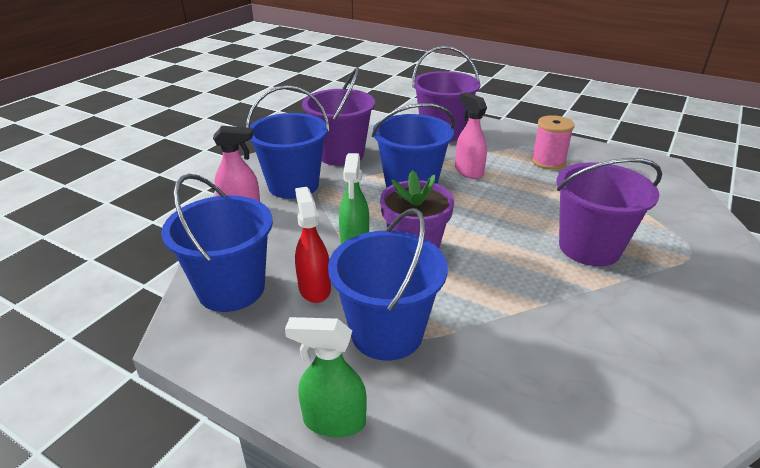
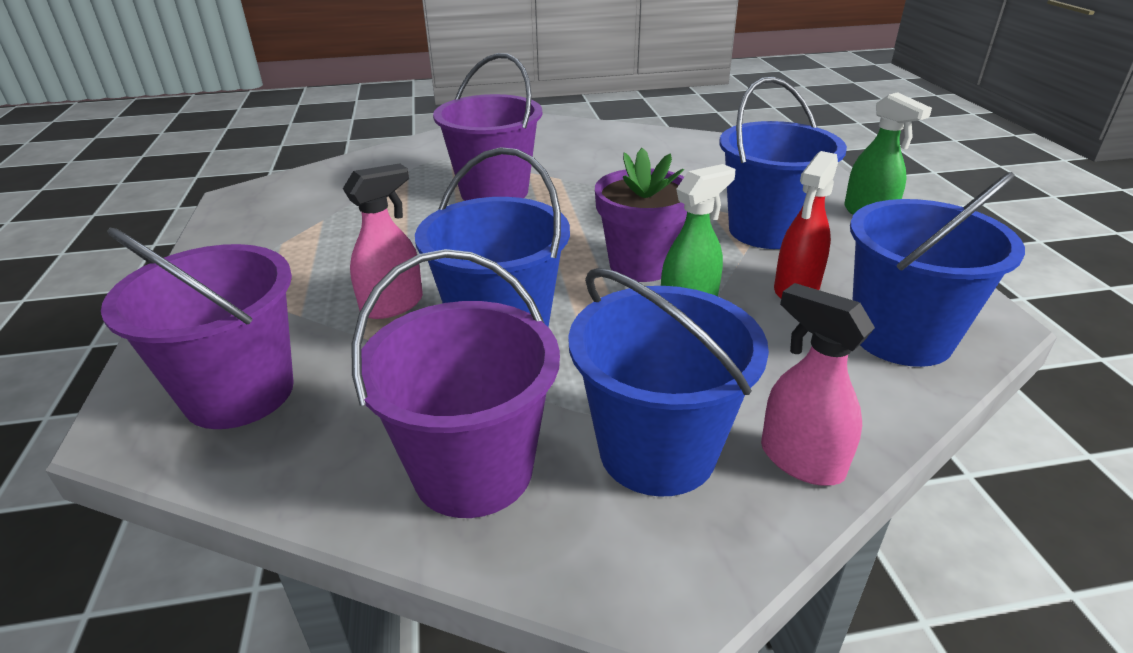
camera: 130 degrees left, 0 degrees up
(468, 171) = (393, 305): pink spray bottle -> pink spray bottle turned 150 degrees counterclockwise
(548, 161) = (294, 260): pink spool -> none

